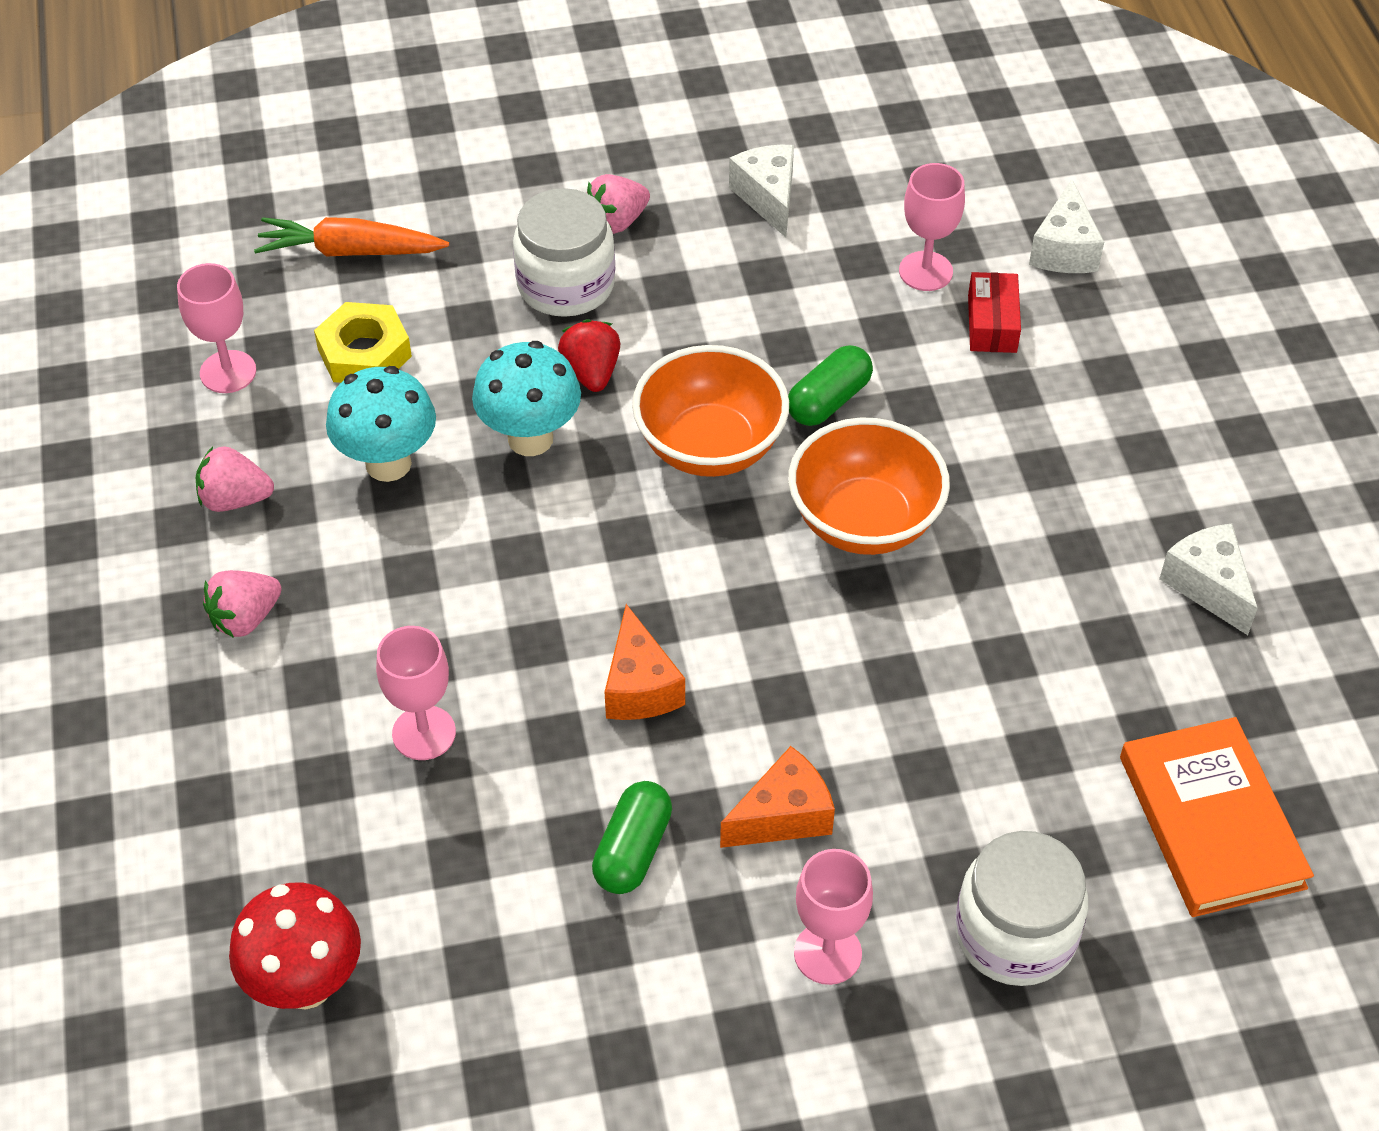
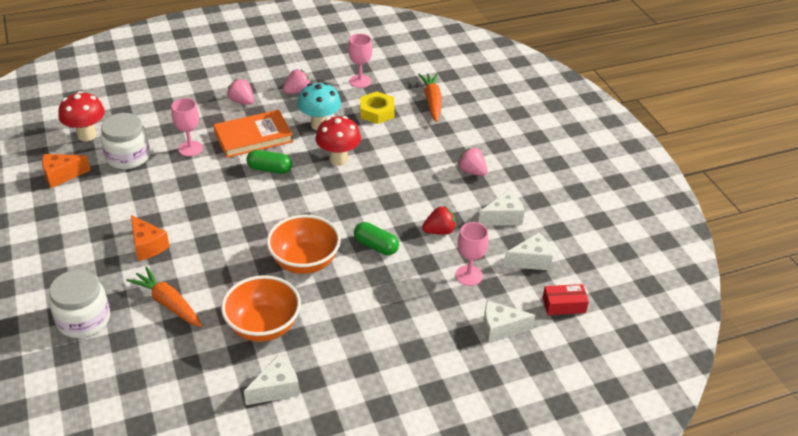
camera: 80 degrees right, 10 degrees down
(235, 499) = (297, 91): pink strawberry -> pink strawberry turned 60 degrees clockwise
(530, 438) = (338, 159): turquoise mushroom -> red mushroom
(566, 285) = (428, 160): white jar -> white jar (128, 157)
(591, 372) = (378, 172): red strawberry -> red strawberry (439, 231)
(632, 850) = (134, 206): green capsule -> green capsule (269, 169)
(640, 686) = (212, 201): orange cheese -> orange cheese (62, 175)
(710, 446) = (342, 210): orange bowl -> orange bowl (263, 326)
(827, 953) = (82, 263): pink goblet -> none
(893, 179) = (531, 261): none -> white cheese
(972, 769) = (168, 303): none -> orange carrot
(992, 324) = (439, 301): red box -> red box (564, 305)
(1211, 822) = (135, 388): orange book -> orange book (253, 137)

